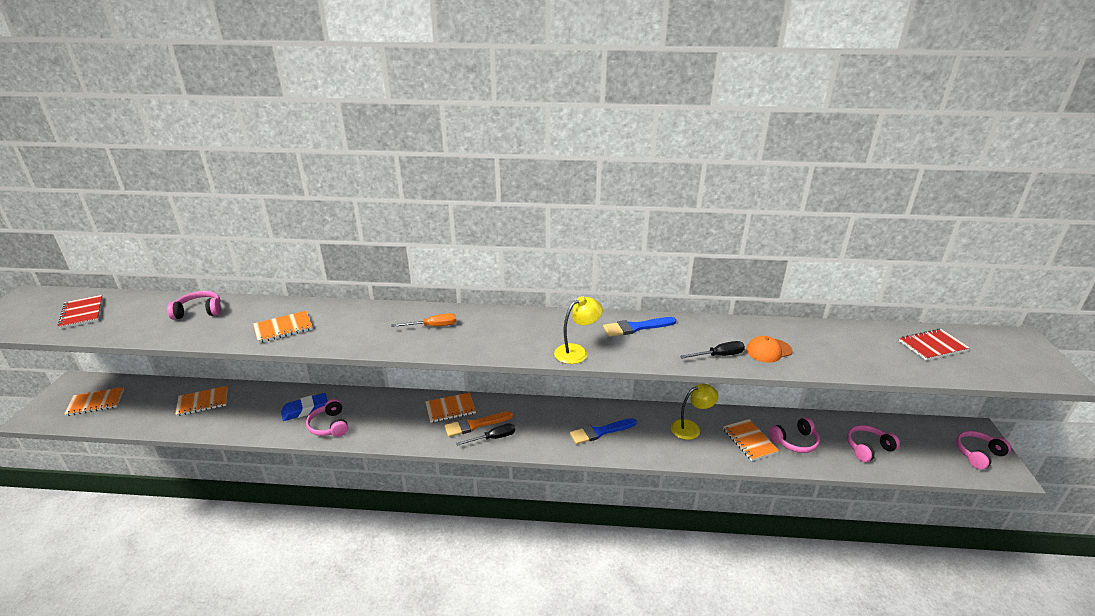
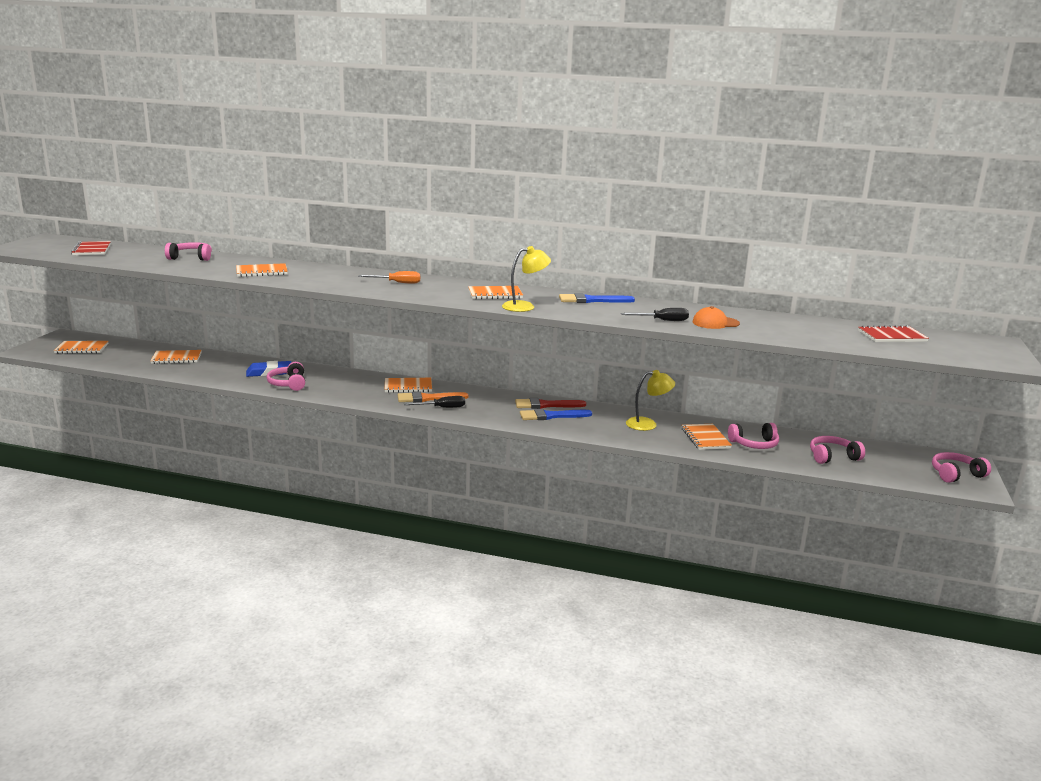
camera: 10 degrees right, 10 degrees down
(538, 332) = (495, 294): none -> orange notebook
(589, 415) = (546, 405): none -> red brush

